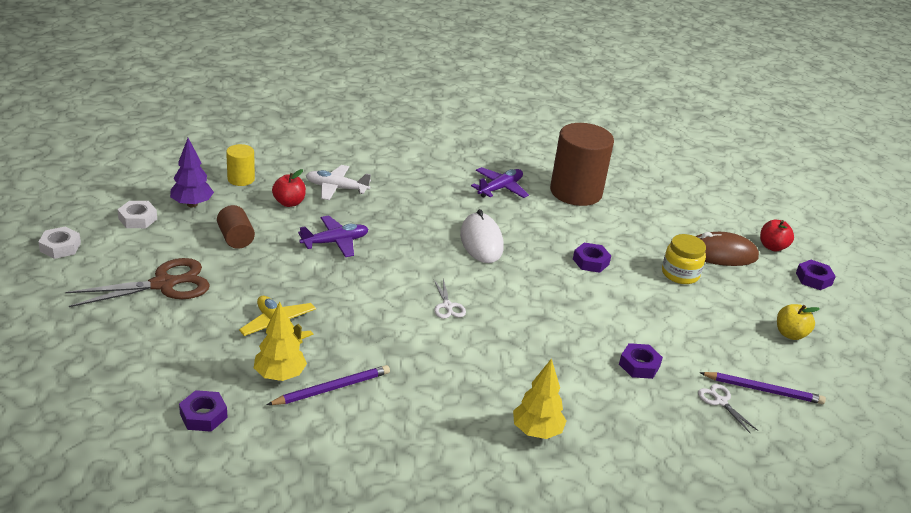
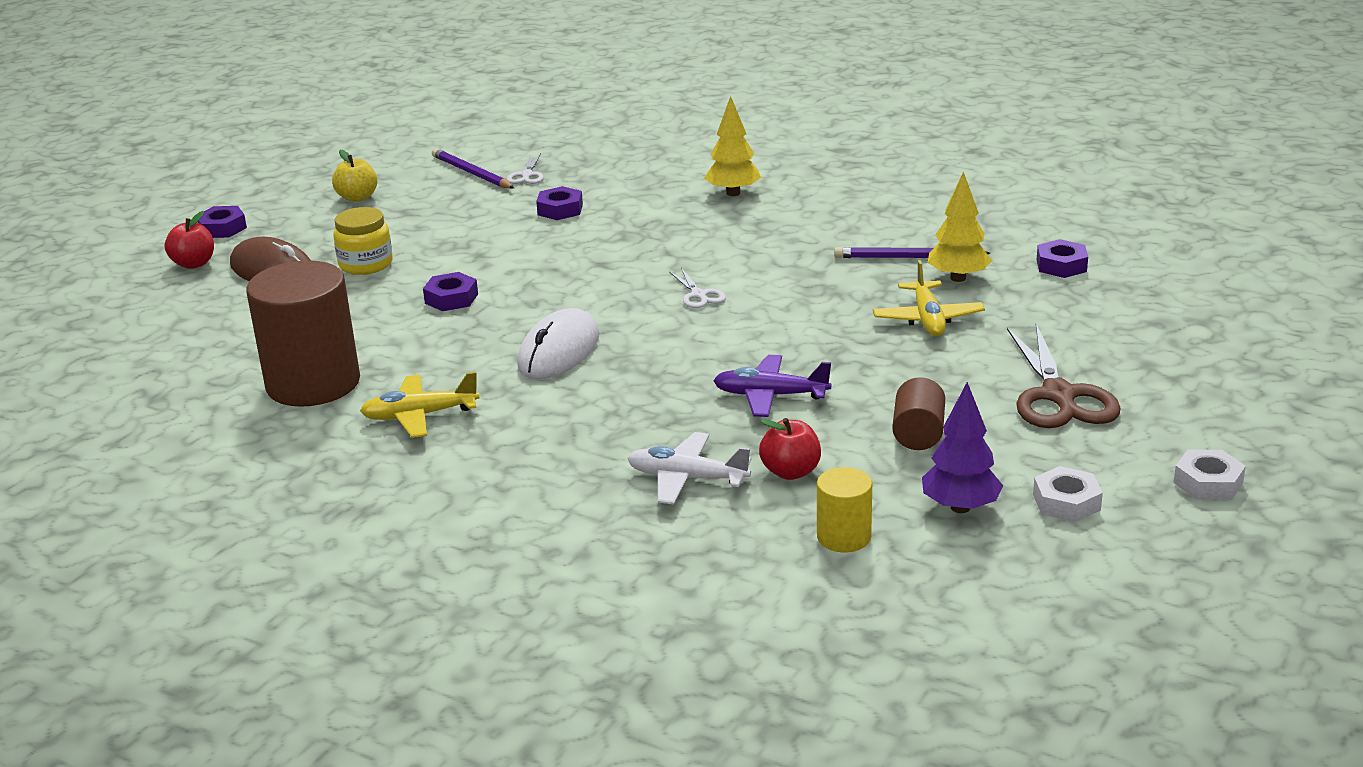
camera: 140 degrees left, 5 degrees down
(163, 284) = (1058, 395): brown scissors -> brown scissors turned 105 degrees counterclockwise
(336, 188) = (687, 479): white plane -> white plane turned 150 degrees clockwise
(447, 306) = (699, 295): white scissors -> white scissors turned 135 degrees clockwise
(500, 188) = (420, 415): purple plane -> yellow plane

